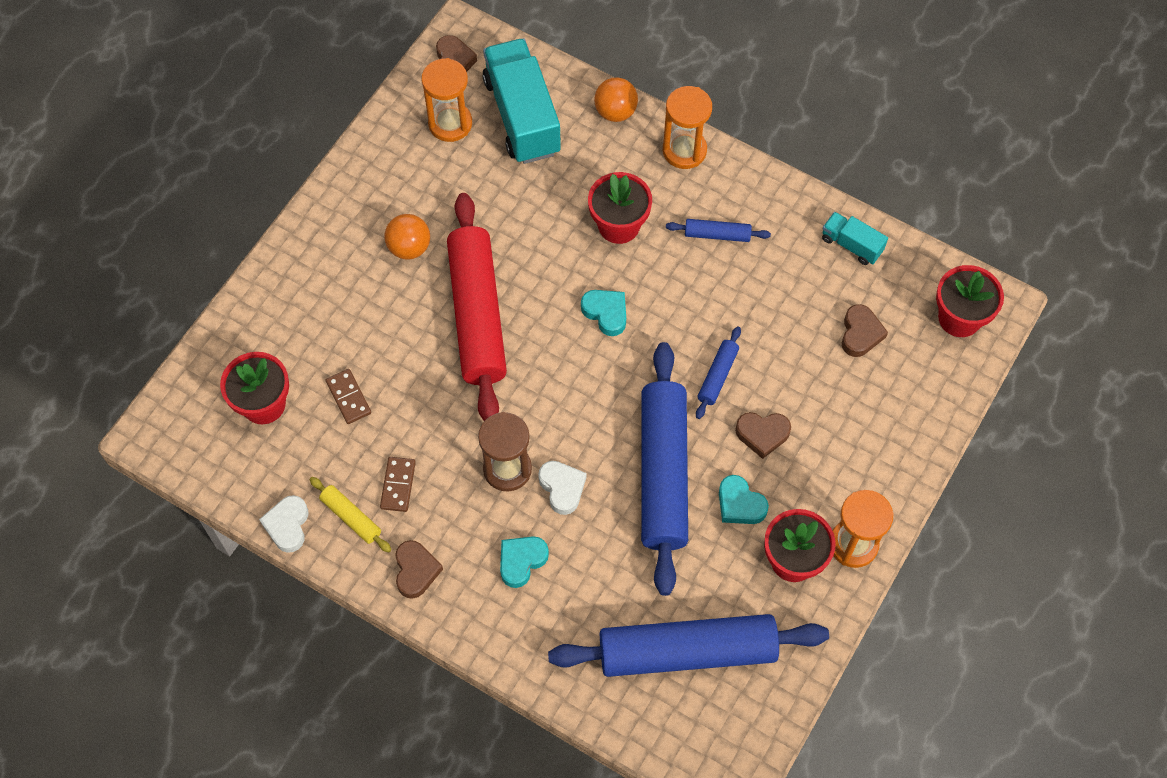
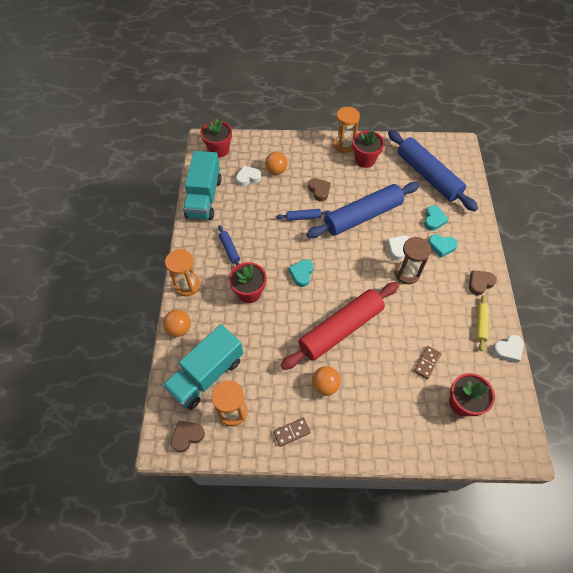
camera: 120 degrees left, 5 degrees down
(398, 485) = (450, 313): brown domino -> brown domino (291, 432)
(740, 504) = (355, 185): turquoise heart -> turquoise heart (433, 220)
(851, 245) = (204, 198): turquoise truck -> turquoise truck, size x2.06
(852, 388) = (276, 171): none -> orange ball
(860, 333) = (248, 178): brown heart -> white heart

